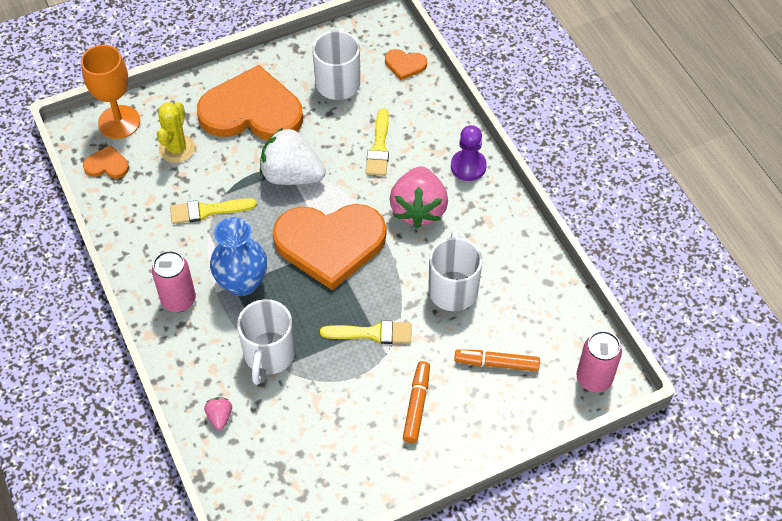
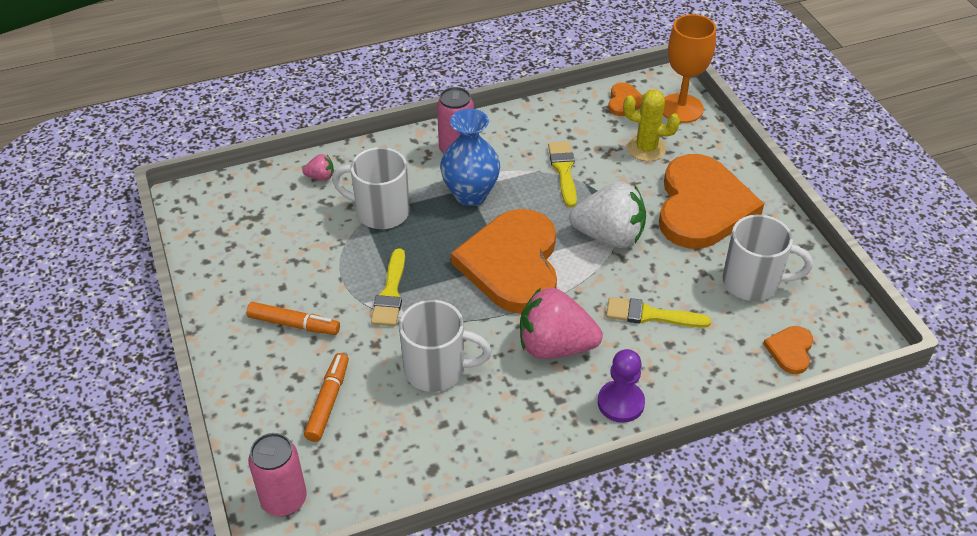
camera: 95 degrees right, 10 degrees down
(292, 175) = (609, 236): white strawberry -> white strawberry turned 75 degrees clockwise

